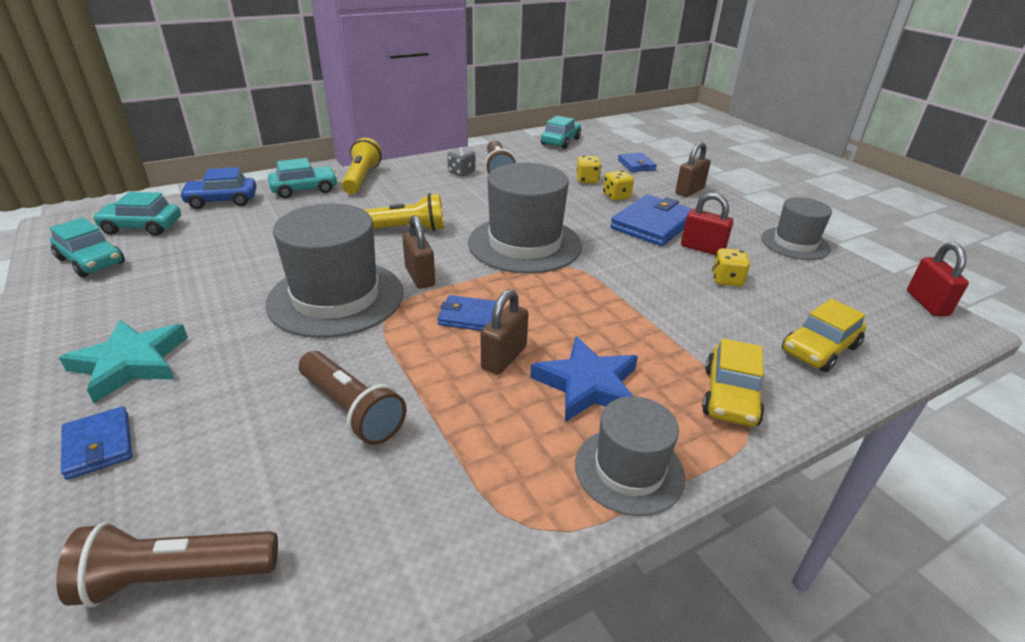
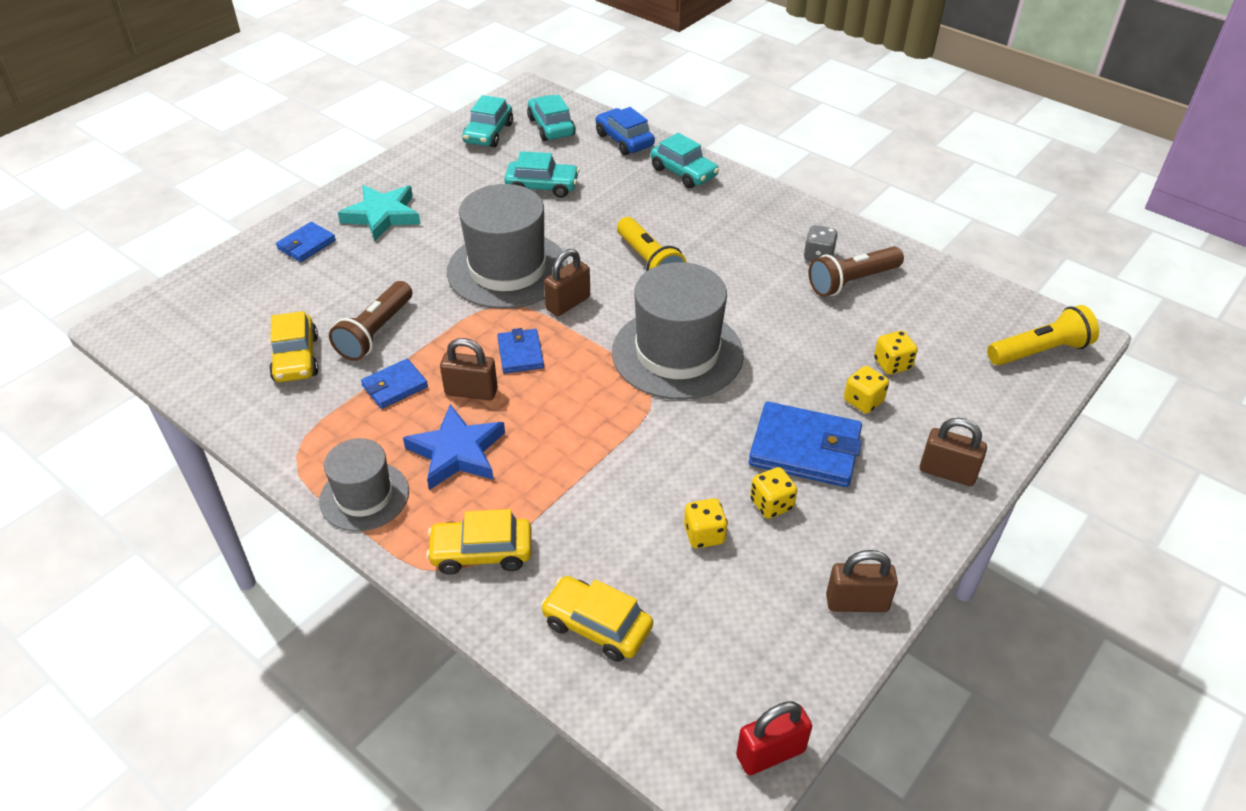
camera: 70 degrees right, 10 degrees up
(176, 577) = (225, 322): brown flashlight -> none
(339, 496) = (296, 358): none -> yellow car
(361, 179) = (738, 195): yellow flashlight -> yellow flashlight (1040, 351)
(560, 141) = (1008, 310): turquoise car -> turquoise car (542, 186)
(636, 165) = (994, 402): blue wallet -> blue wallet (395, 386)
(702, 248) = (771, 504): red padlock -> yellow dice
(795, 243) = (856, 603): grey hat -> brown padlock

